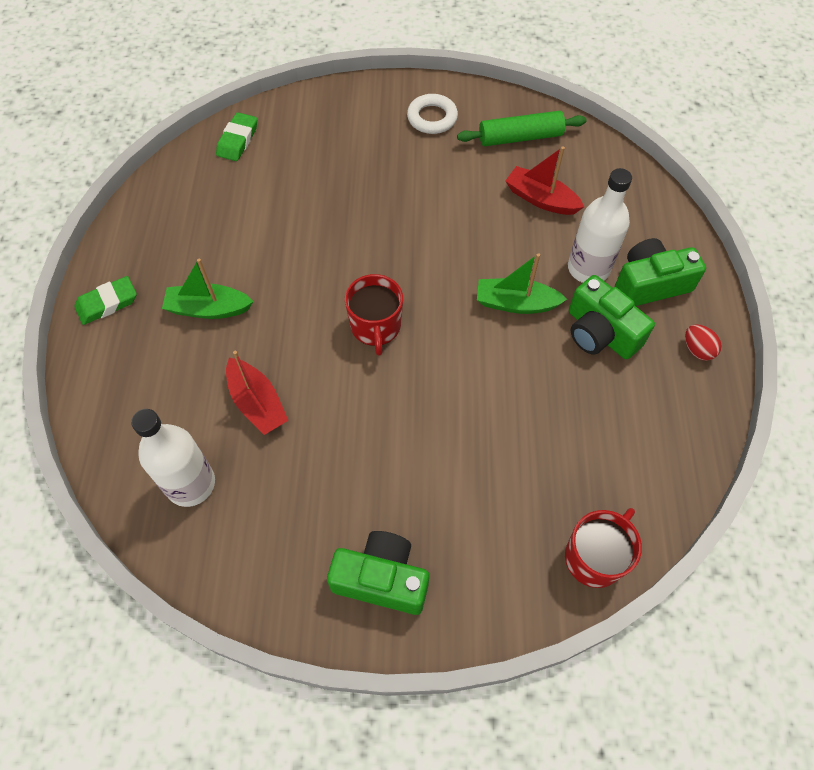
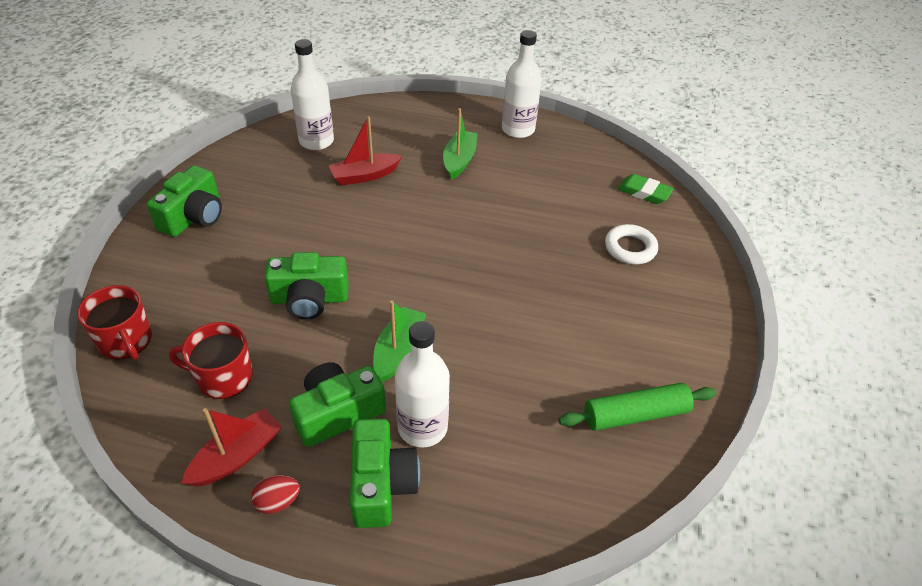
camera: 100 degrees right, 15 degrees down
(107, 303) = (480, 116): green eraser -> none
(134, 259) = (518, 130): none -> white bottle
(375, 327) = (408, 248): red mug -> red mug (223, 377)
(432, 118) = (671, 337): white ring -> white ring (630, 248)
(478, 398) = (309, 299): none -> green camera
(520, 137) = (635, 414): green rolling pin -> green rolling pin turned 75 degrees clockwise
(541, 199) = (533, 409): red boat -> red boat (237, 456)

